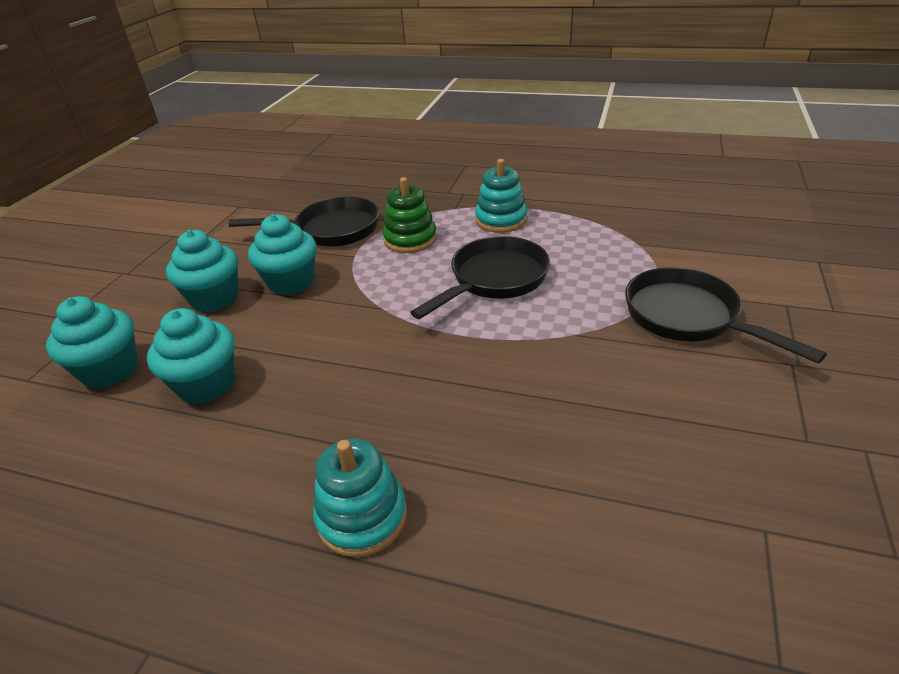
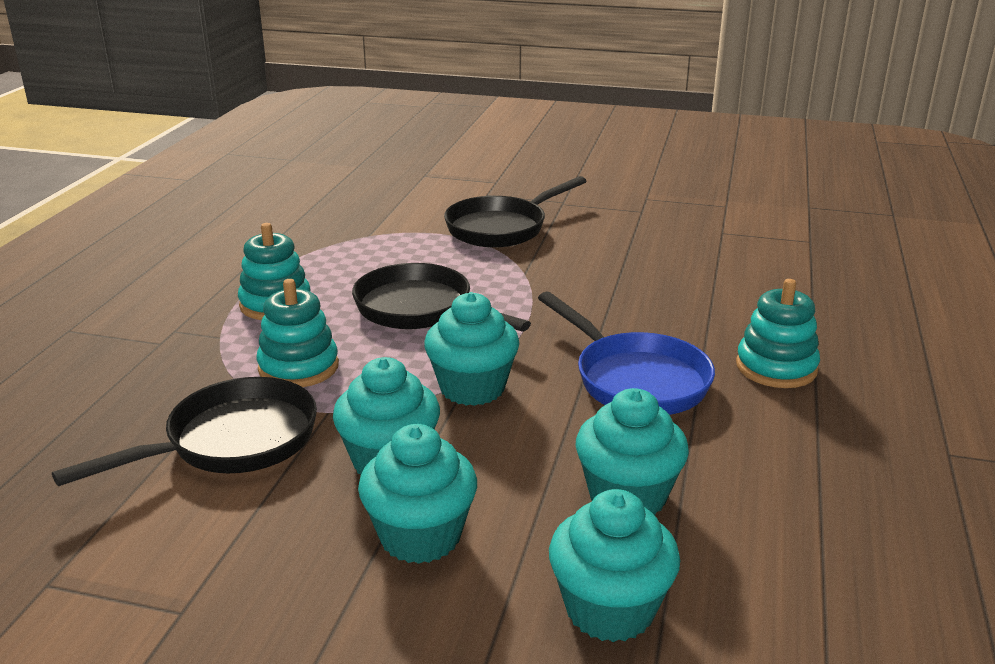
camera: 95 degrees left, 10 degrees down
(331, 230) = (232, 442): black pan -> black pan turned 60 degrees clockwise
(361, 400) = (635, 379): none -> blue pan
(368, 310) = (472, 388): none -> turquoise cupcake
(410, 239) = (298, 367): green stacking toy -> turquoise stacking toy

